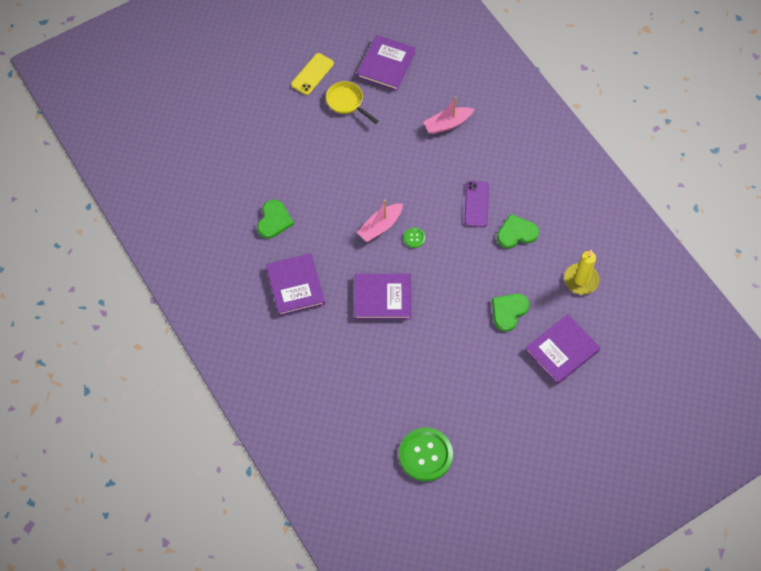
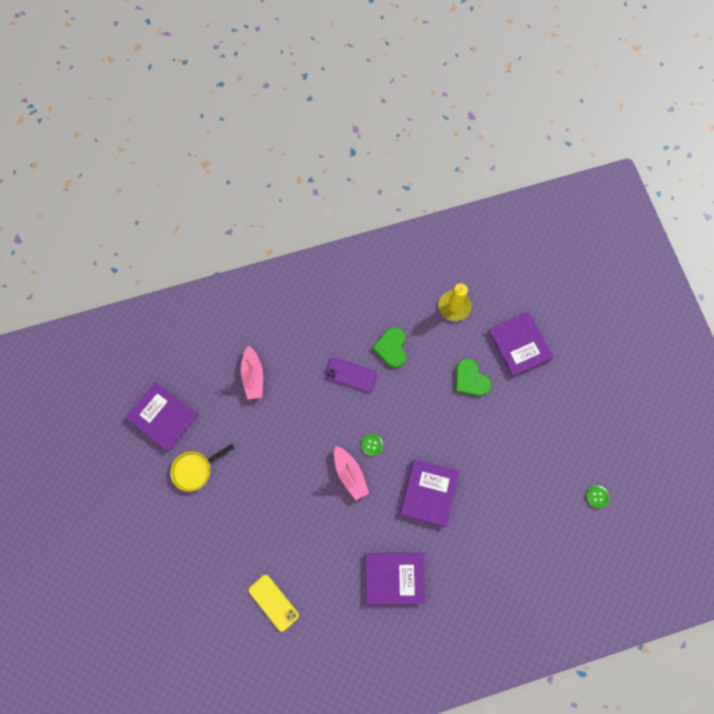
camera: 75 degrees left, 10 degrees up
(274, 220) = (313, 582): green heart -> none
(312, 74) = (148, 497): yellow phone -> yellow phone (273, 602)
(425, 455) = (597, 496): green button -> green button, size x0.44

